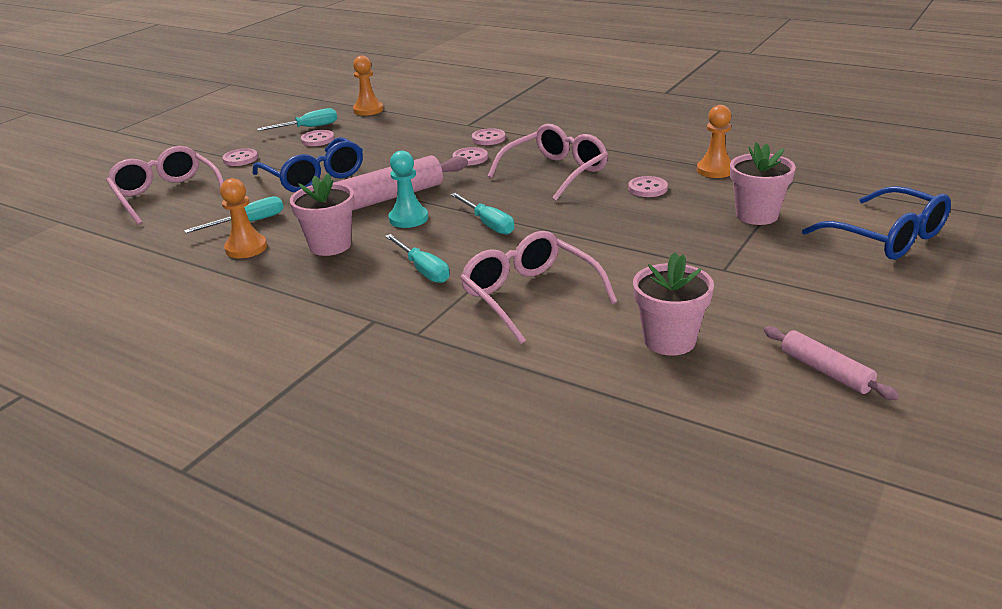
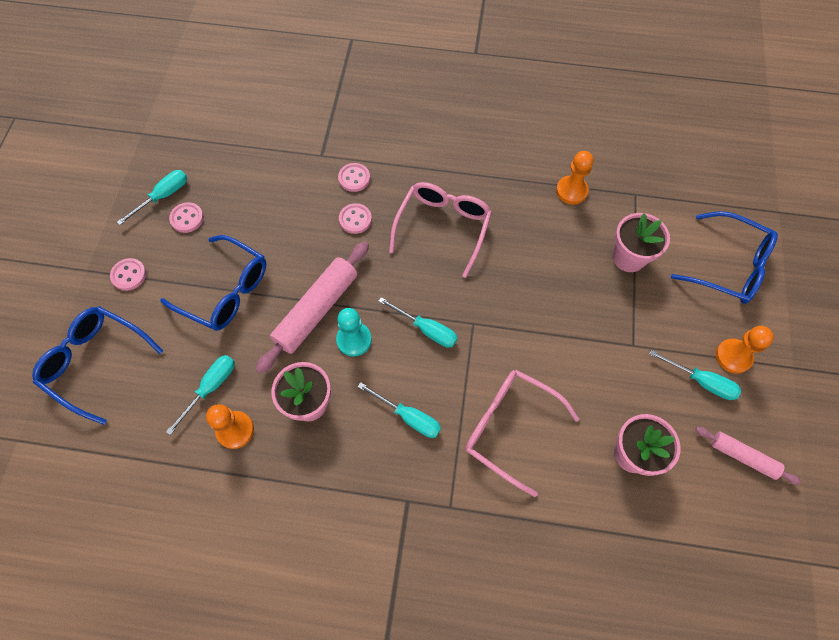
camera: 25 degrees left, 35 degrees up
(166, 195) = (96, 362): pink glasses -> blue glasses
(368, 110) = (205, 146): orange pawn -> orange pawn (733, 356)
(647, 188) = (530, 236): pink button -> none
(799, 307) = (701, 381): none -> turquoise screwdriver

